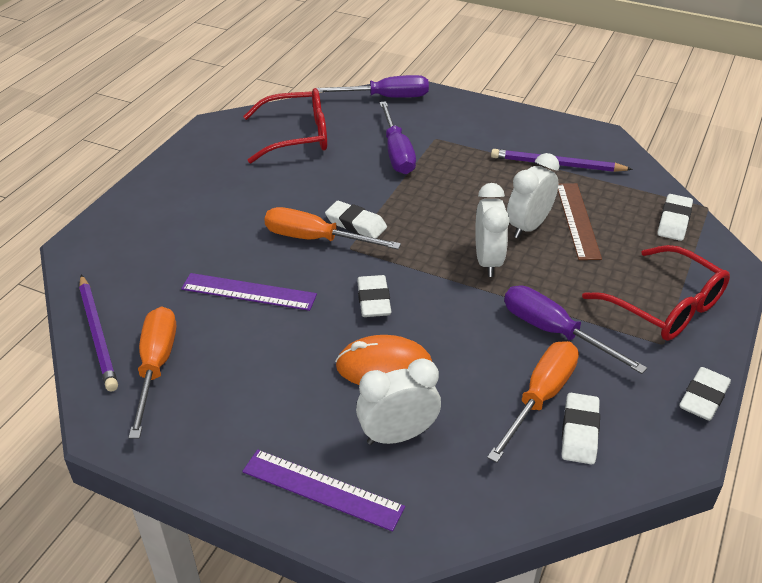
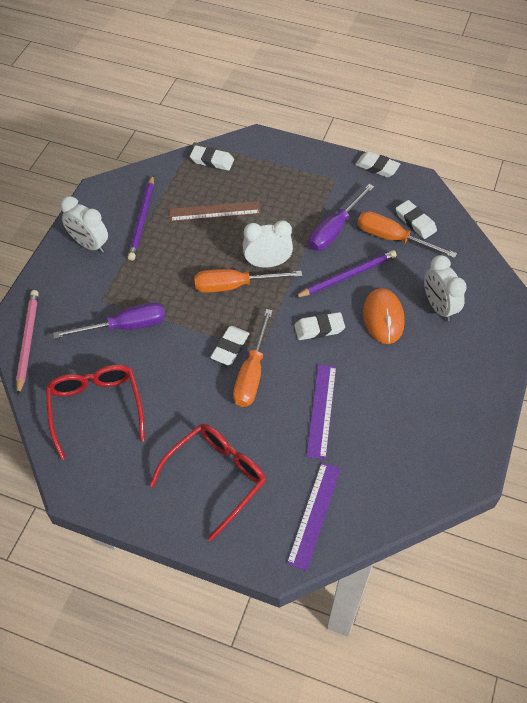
camera: 95 degrees left, 15 degrees up
(98, 334) = (385, 507): purple pencil -> purple pencil (347, 276)
(156, 366) = (410, 456): orange screwdriver -> orange screwdriver (234, 285)
(322, 489) = (488, 341): purple ruler -> purple ruler (314, 515)
(386, 97) = (27, 341): purple screwdriver -> pink pencil
(528, 227) = (224, 239): white clock -> white clock (89, 244)
(579, 432) = (415, 222): white eraser -> white eraser turned 45 degrees clockwise
(665, 306) = (301, 174): red glasses -> red glasses (216, 477)

